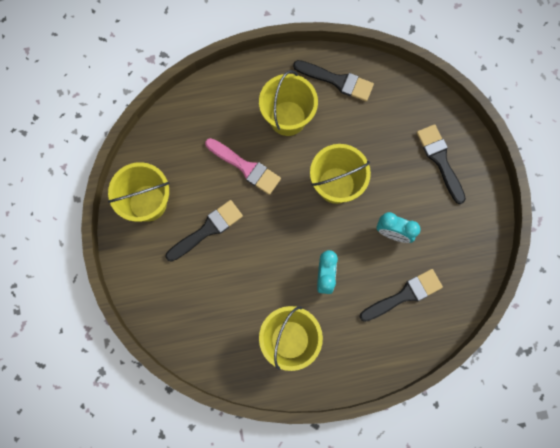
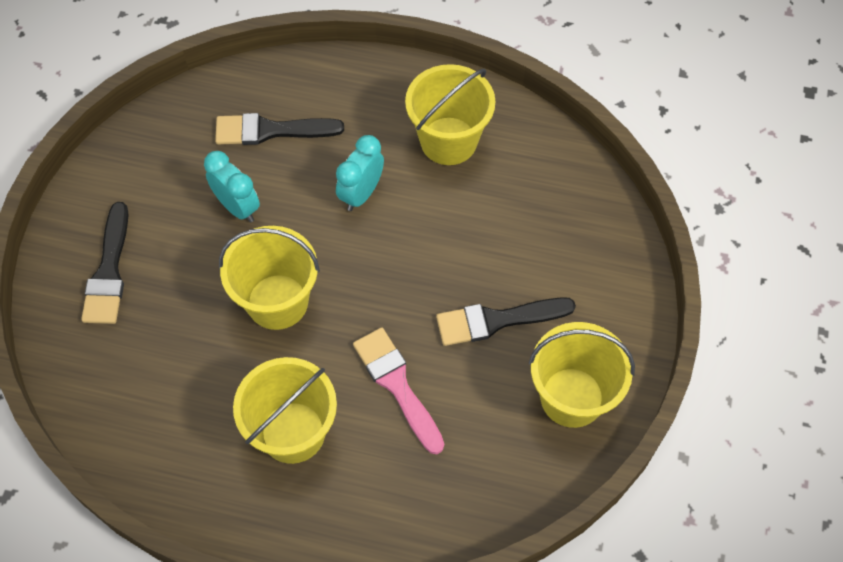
camera: 155 degrees left, 15 degrees down
(337, 81) = (181, 457): black brush -> none

